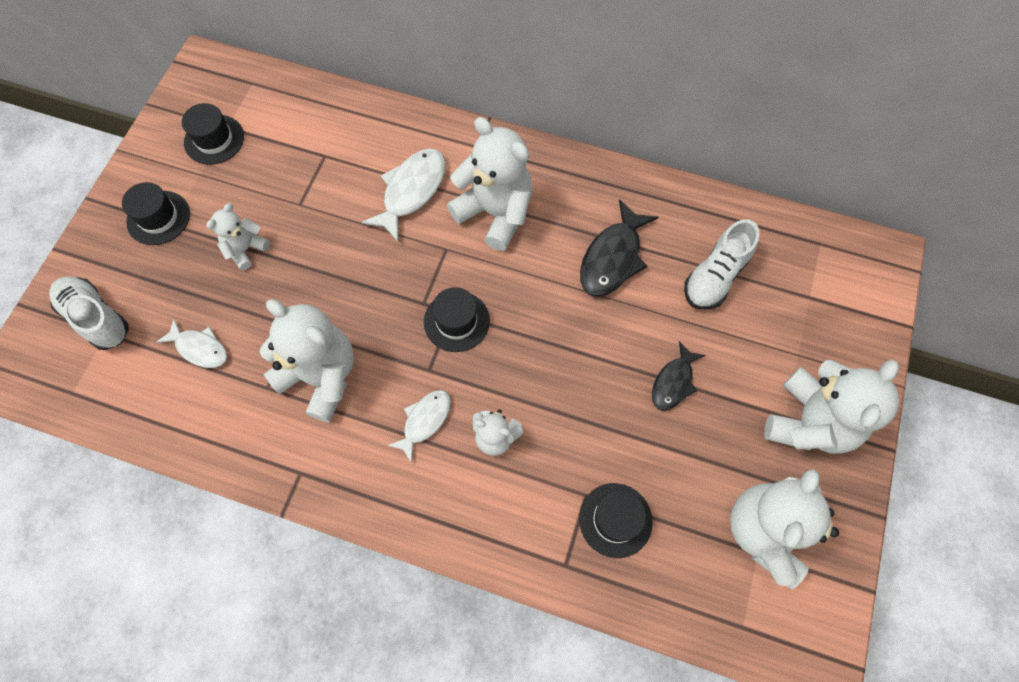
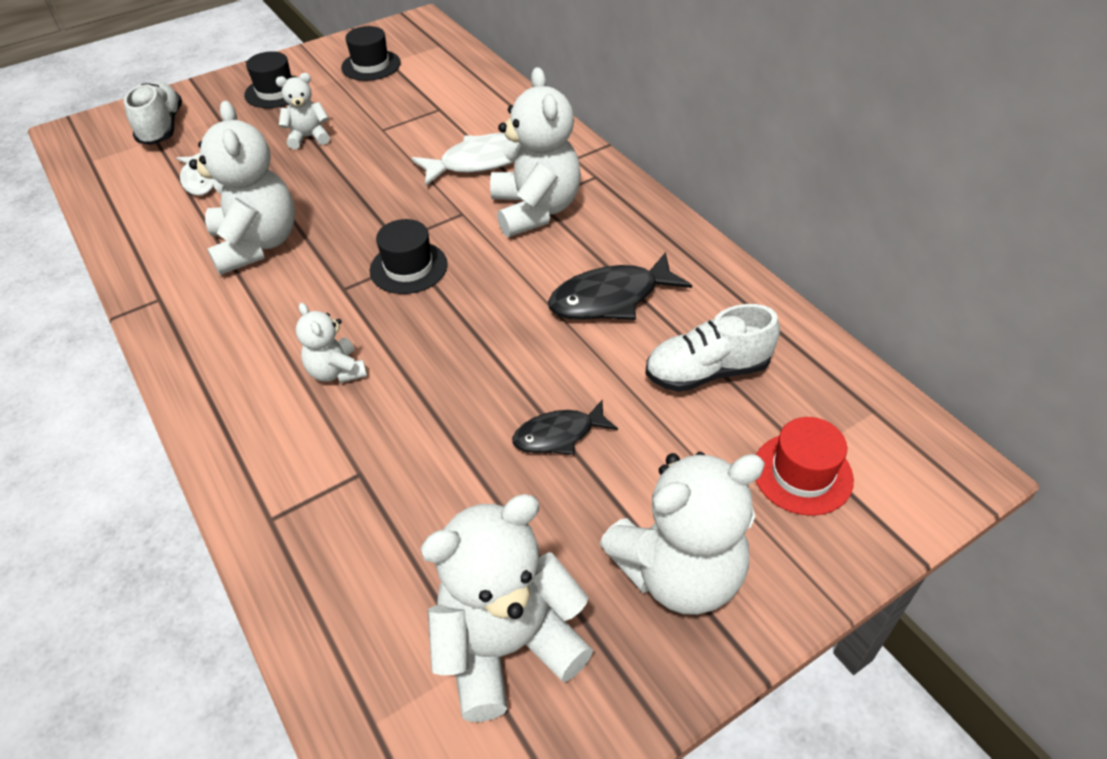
camera: 40 degrees right, 20 degrees down
(424, 421) = (294, 322): white fish -> none
(615, 520) = (361, 514): black hat -> none
(817, 313) = (802, 474): none -> red hat

